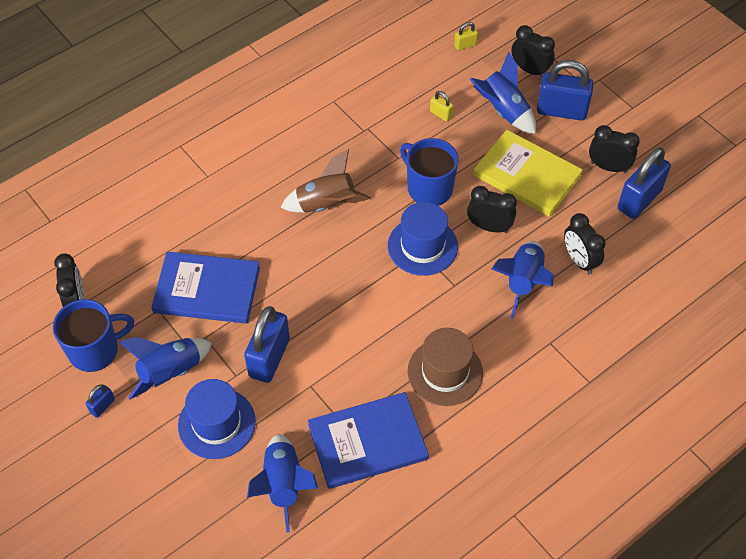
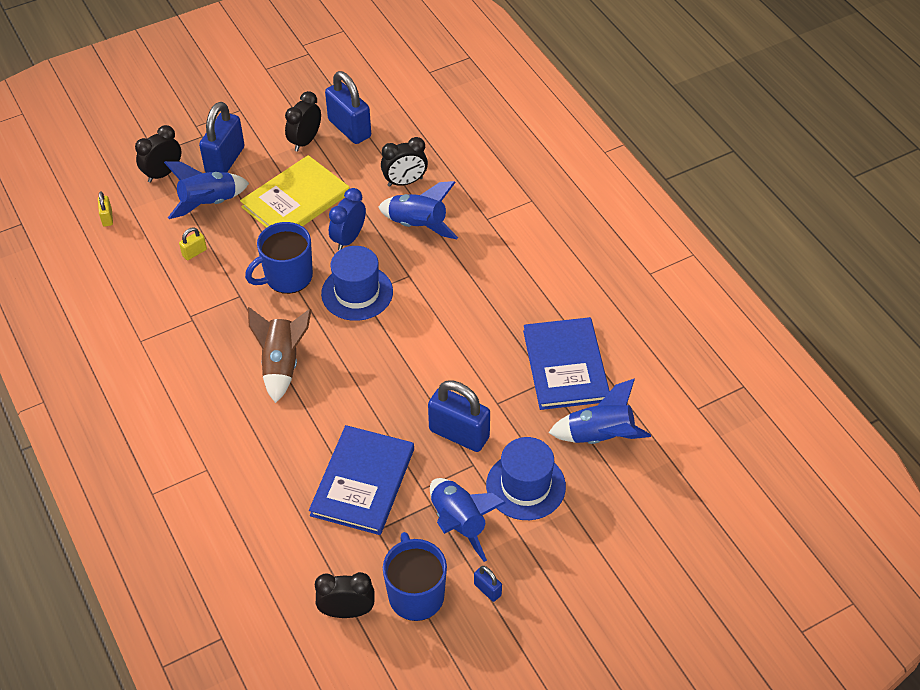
camera: 80 degrees left, 5 degrees down
(445, 372) = (502, 297): brown hat -> none
(489, 227) = (349, 238): black clock -> blue clock

